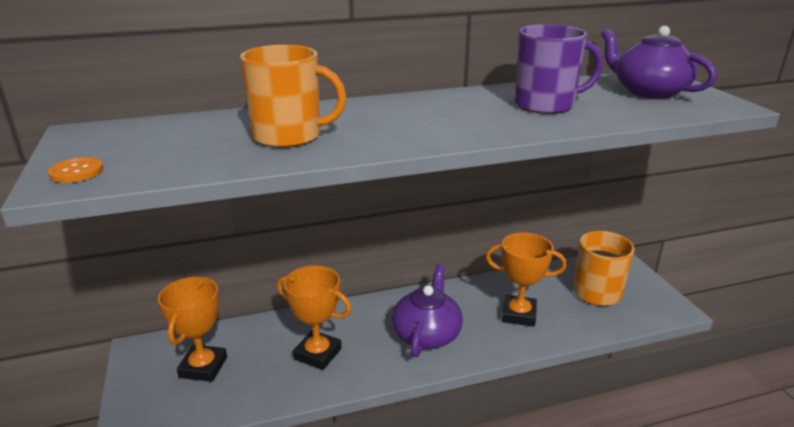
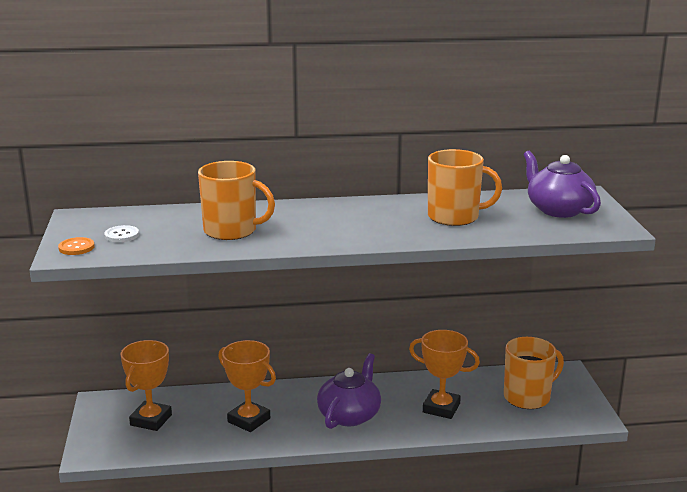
camera: 10 degrees right, 5 degrees down
(142, 151) = (122, 235): none -> white button
(546, 105) = (454, 217): purple mug -> orange mug

